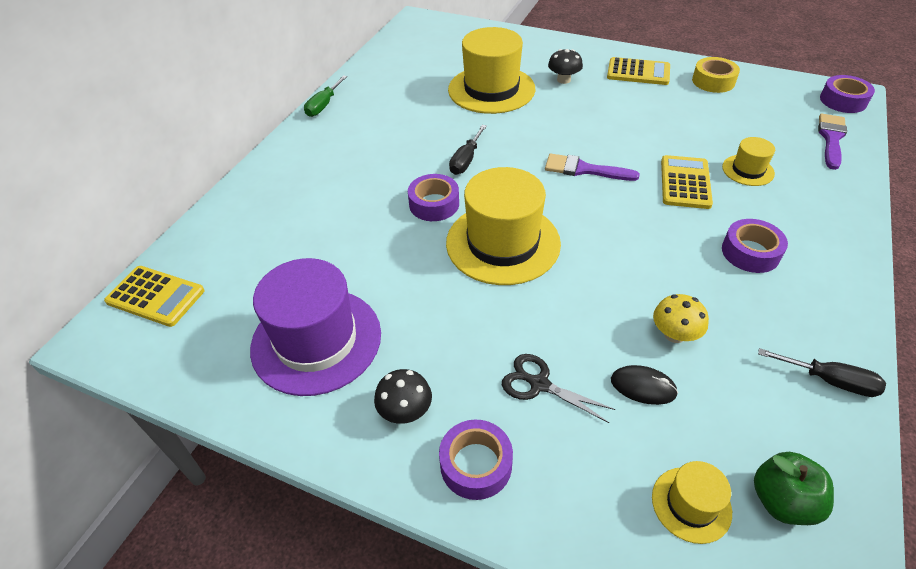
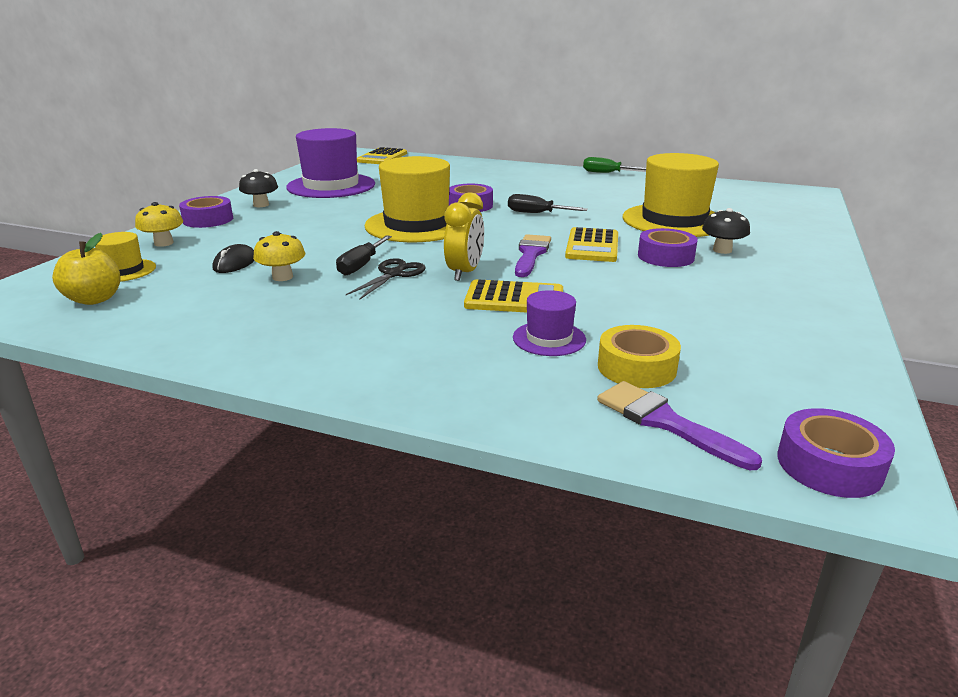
camera: 85 degrees right, 20 degrees down
(539, 384) = (259, 234): black scissors -> black scissors (394, 274)
(583, 492) = (164, 243): none -> yellow mushroom
(636, 208) = (464, 272): none -> yellow clock
(638, 72) = (781, 290): yellow calculator -> yellow calculator (592, 246)
(713, 81) = (799, 340): yellow tape -> yellow tape (636, 367)
(748, 170) = (549, 338): yellow hat -> purple hat
(750, 252) = (383, 321): purple tape -> purple tape (665, 256)
(782, 501) = (94, 299): green apple -> yellow apple
(830, 381) = (185, 336): black screwdriver -> black screwdriver (361, 265)
(831, 138) = (665, 422): purple brush -> purple brush turned 150 degrees counterclockwise

